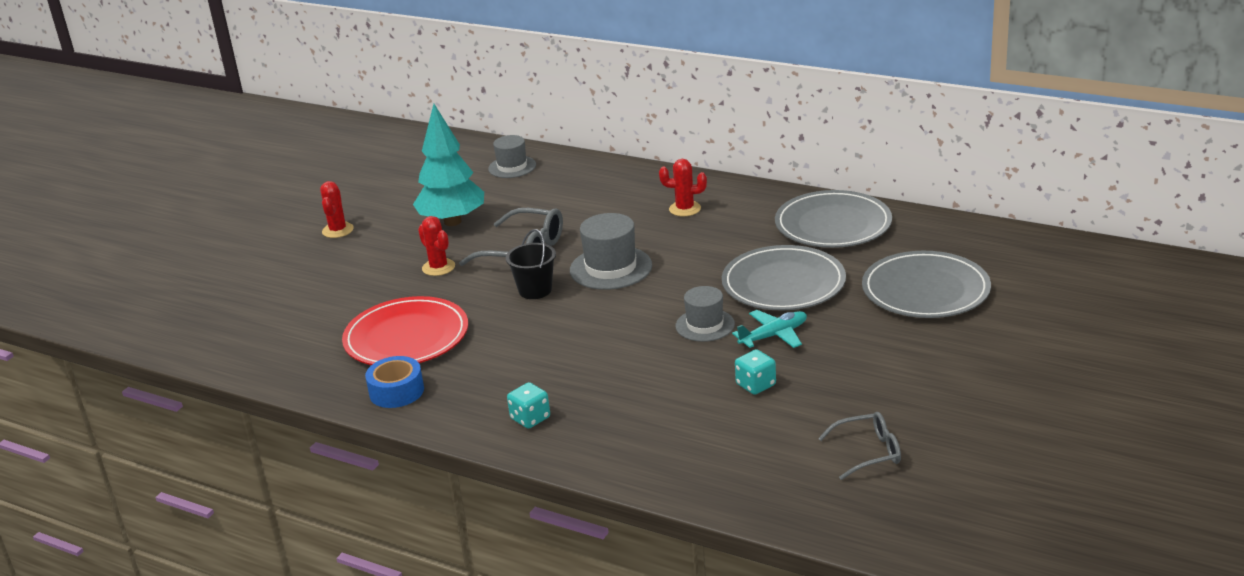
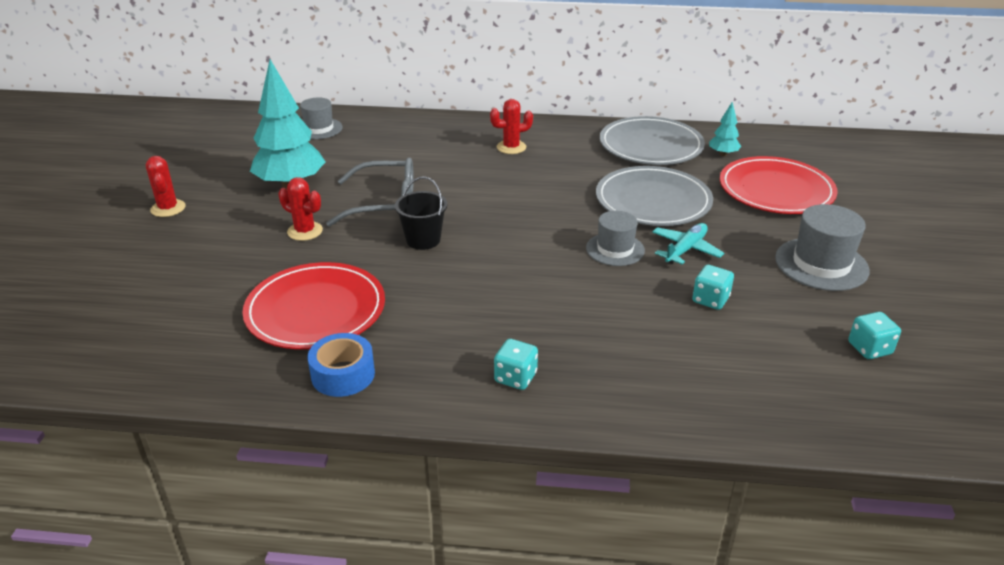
camera: 25 degrees left, 5 degrees up
(611, 268) = (483, 208): grey hat -> grey hat (821, 264)
(868, 452) = (869, 348): grey glasses -> turquoise dice
(904, 244) = (723, 154): none -> turquoise tree
(925, 290) = (776, 190): grey plate -> red plate

